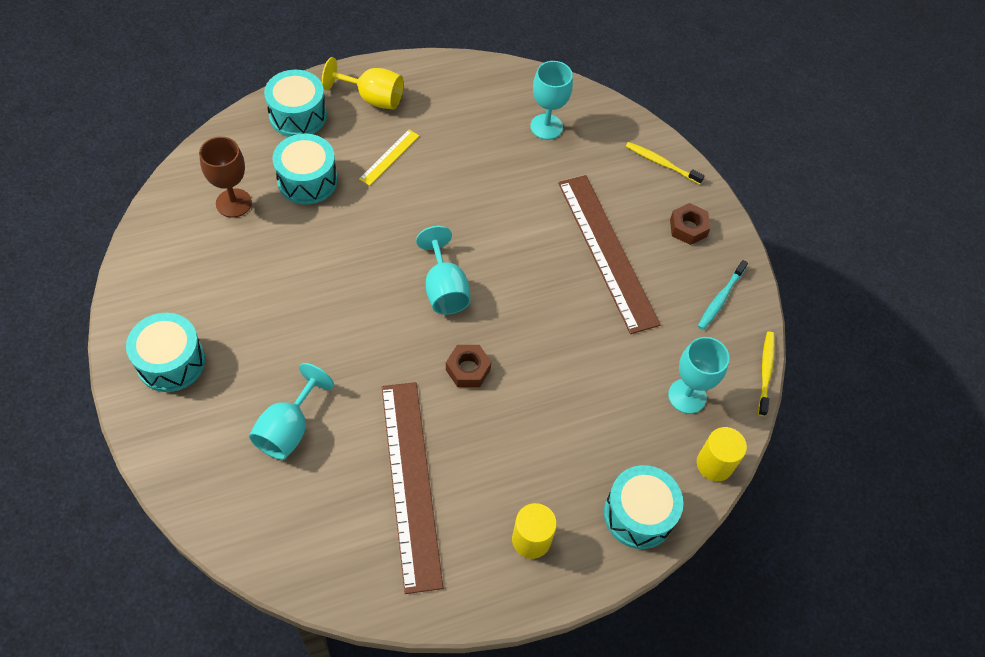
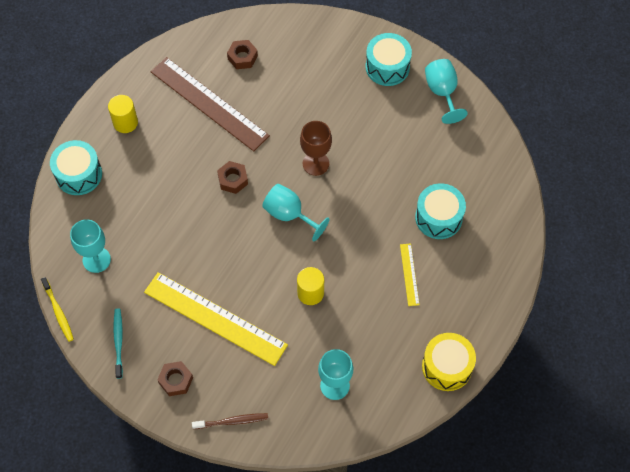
camera: 145 degrees right, 5 degrees up
(233, 203) = (461, 170): brown goblet -> brown goblet (315, 163)
(289, 429) = (294, 82): turquoise goblet -> turquoise goblet (442, 92)
(298, 115) = (496, 256): turquoise drum -> none
(313, 513) = (242, 57): none -> brown nut
(372, 98) = (467, 309): yellow goblet -> none
(438, 75) = (447, 367): none -> yellow drum
(606, 251) = (215, 318): brown ruler -> yellow ruler
(661, 163) = (232, 421): yellow toothbrush -> brown toothbrush
(714, 464) = (54, 231): yellow cylinder -> yellow cylinder (310, 293)

